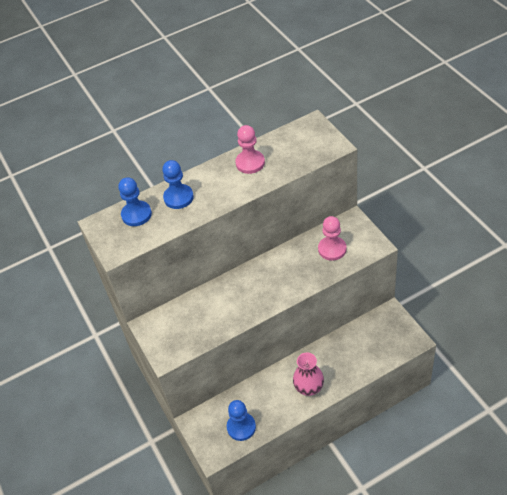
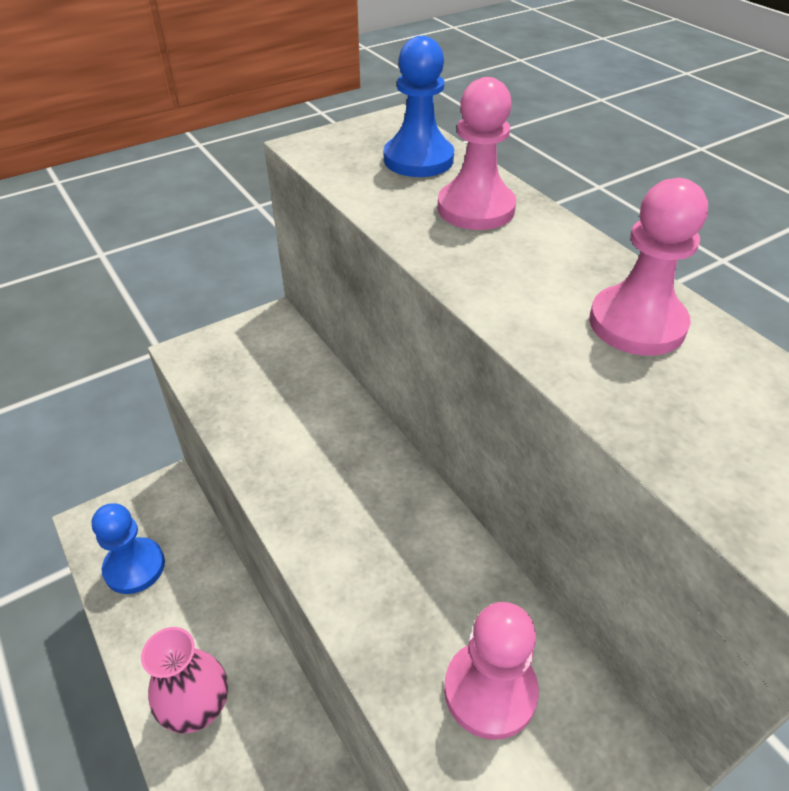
camera: 80 degrees right, 5 degrees down
(178, 197) = (476, 208): blue pawn -> pink pawn

